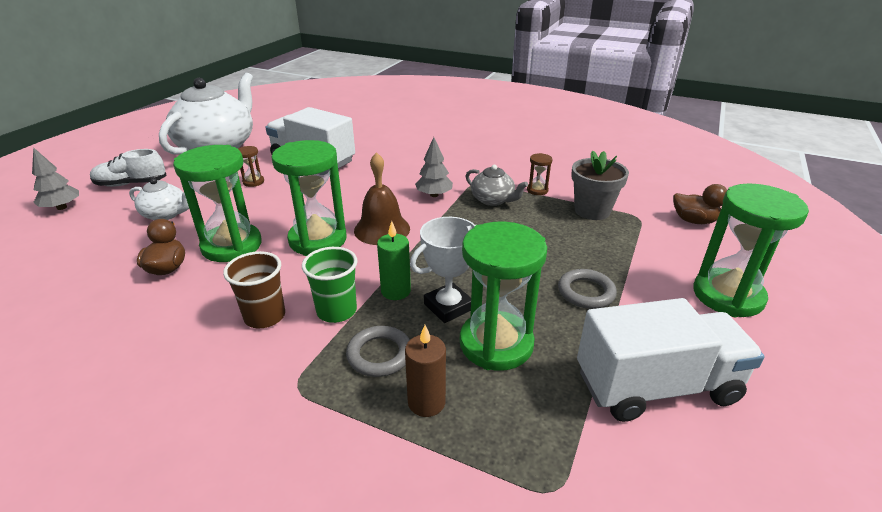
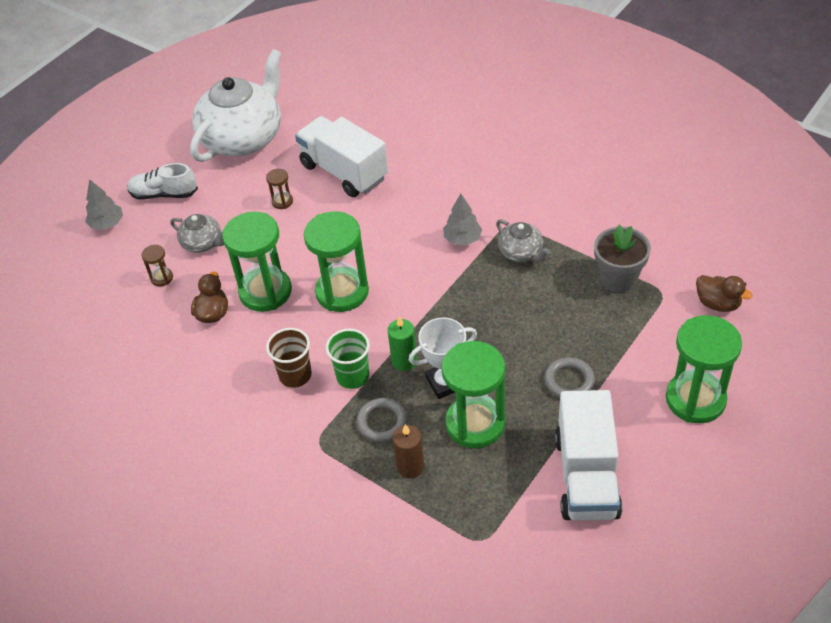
camera: 15 degrees right, 15 degrees up
(166, 214) = (203, 243): white teapot -> grey teapot
(382, 229) = (403, 284): brown bell -> none
(537, 190) = (572, 242): brown hourglass -> brown hourglass (162, 278)
(656, 386) = (586, 476): white truck -> white truck turned 90 degrees clockwise

